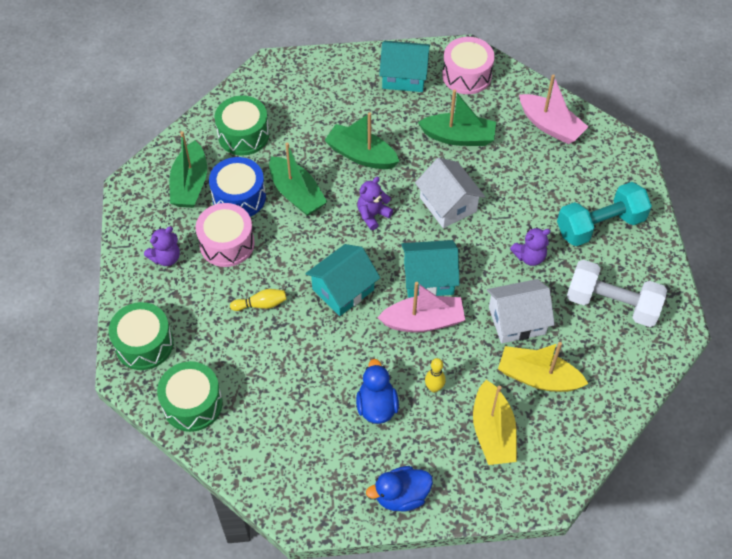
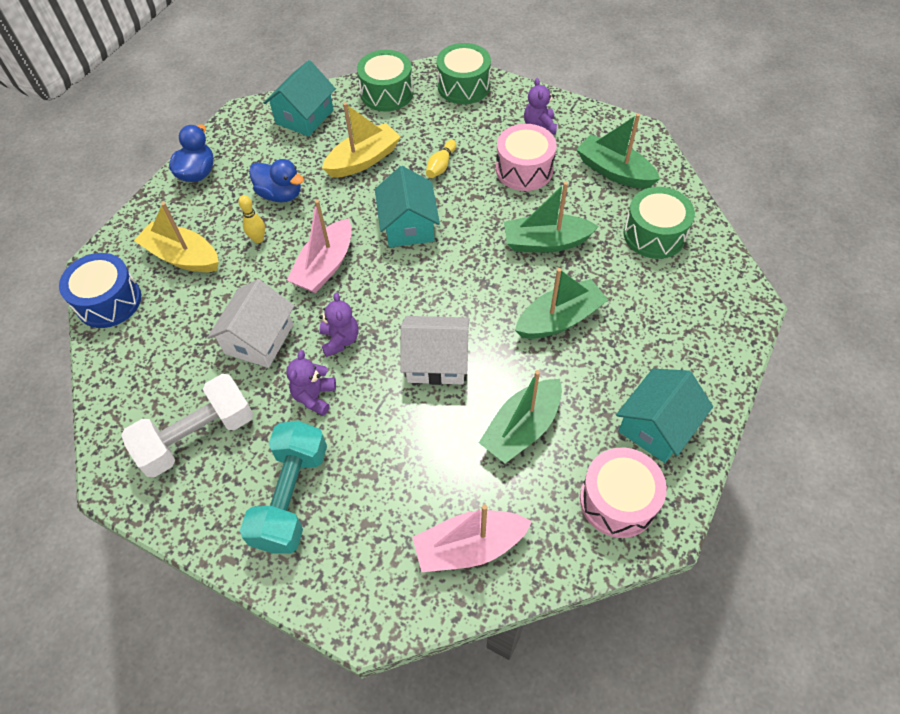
camera: 125 degrees right, 0 degrees up
(239, 197) = (573, 199): blue drum -> blue drum (109, 301)
(373, 215) = (474, 289): purple teddy bear -> purple teddy bear (340, 340)
(428, 278) = (365, 295): turquoise house -> turquoise house (304, 116)
(538, 377) = (192, 319): yellow boat -> yellow boat (363, 160)

